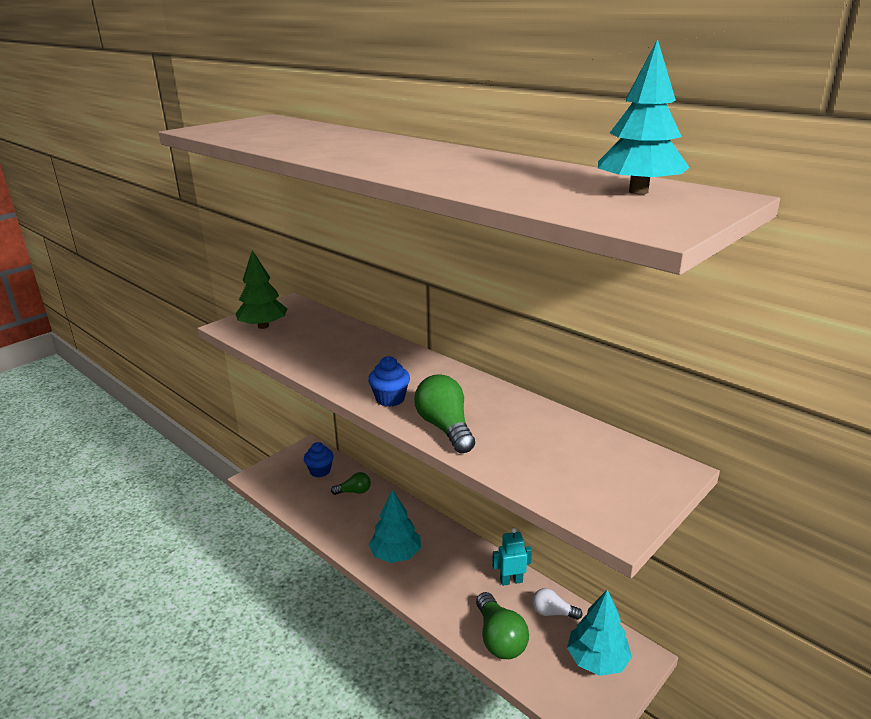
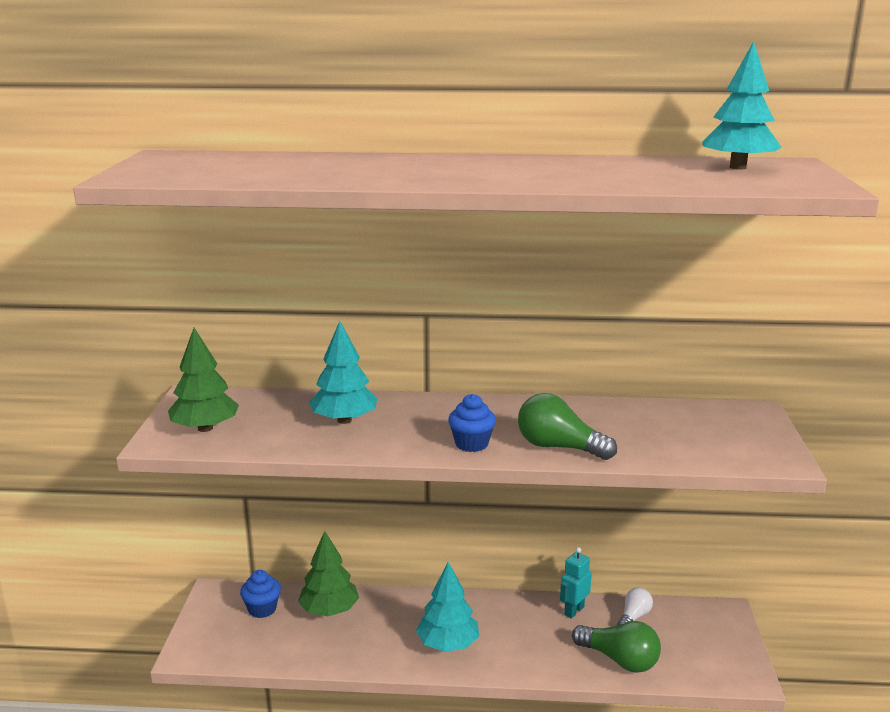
camera: 40 degrees left, 5 degrees down
(354, 491) = (329, 610): green light bulb -> green tree
(553, 612) = (634, 617): white light bulb -> white light bulb turned 150 degrees clockwise
(597, 660) = (703, 632): turquoise tree -> turquoise tree (344, 420)

